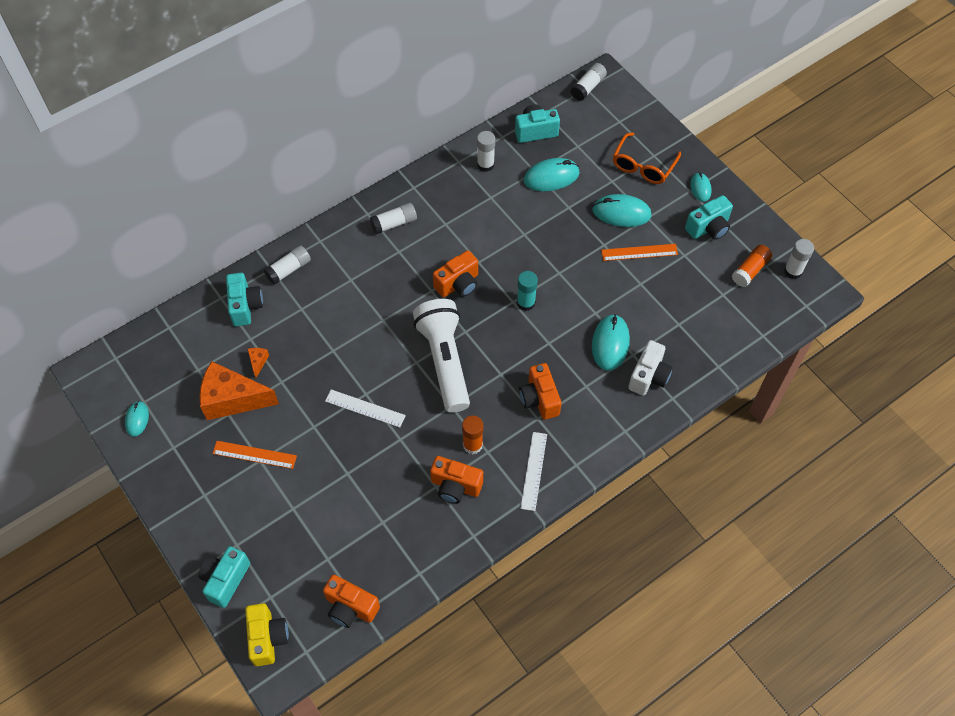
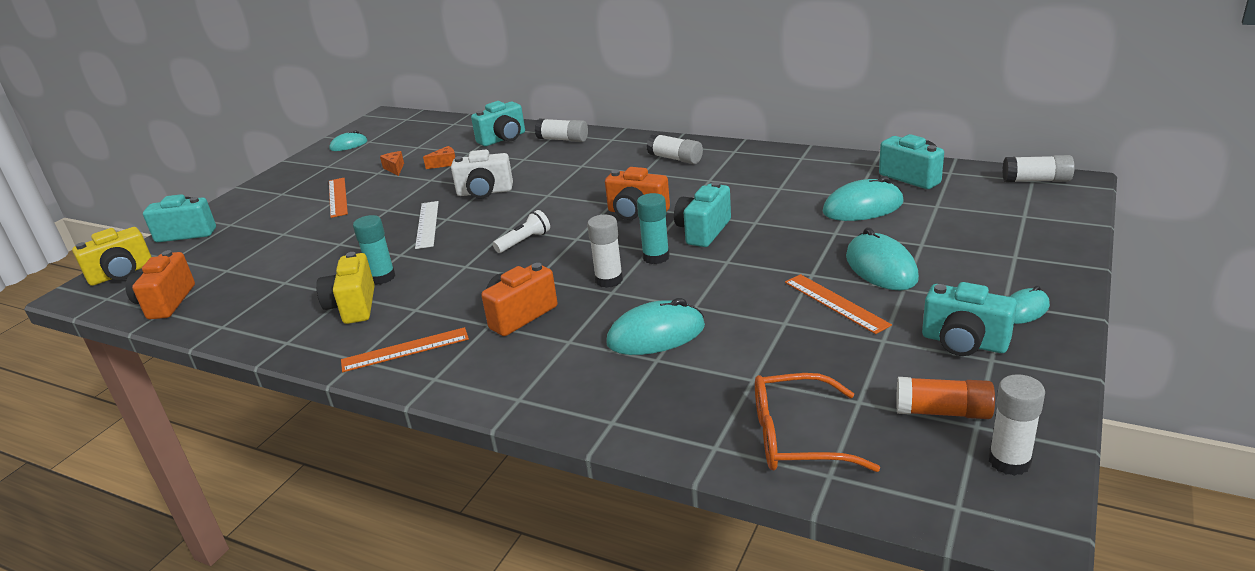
camera: 65 degrees right, 30 degrees down
(232, 399) = (395, 168): orange cheese -> orange cheese, size x0.40
(427, 459) = (382, 277): none -> turquoise glue stick
(444, 361) = (524, 241): white flashlight -> white flashlight, size x0.41
(455, 486) = (353, 306): orange camera -> yellow camera
(472, 445) = (419, 296): orange glue stick -> none
(485, 165) = (819, 170): white glue stick -> white glue stick (609, 280)
(514, 264) = (703, 231): none -> turquoise camera
(534, 471) = (405, 350): white ruler -> orange ruler
(551, 177) = (862, 207): turquoise mouse -> turquoise mouse turned 60 degrees counterclockwise
(643, 166) = (983, 255): orange glasses -> orange glasses (796, 437)
(649, 376) = (631, 386): white camera -> white camera (484, 192)

